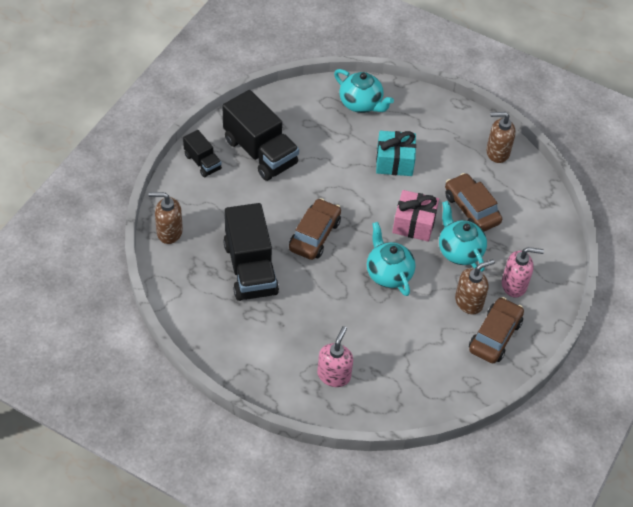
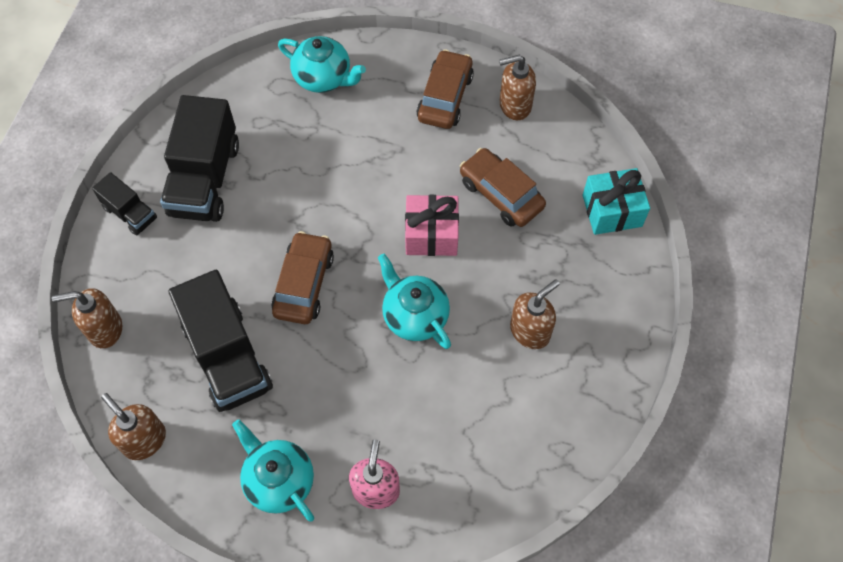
camera: 10 degrees left, 10 degrees up
(181, 307) = (144, 440): none -> brown soap dispenser
(260, 152) = (205, 179): black truck -> black truck turned 60 degrees clockwise
(394, 162) = (385, 151): turquoise gift -> turquoise gift (612, 211)
(459, 251) = (500, 259): turquoise teapot -> turquoise teapot (279, 480)
(494, 336) = (575, 372): brown car -> brown car (445, 97)
(514, 285) = (583, 291): pink soap dispenser -> none

